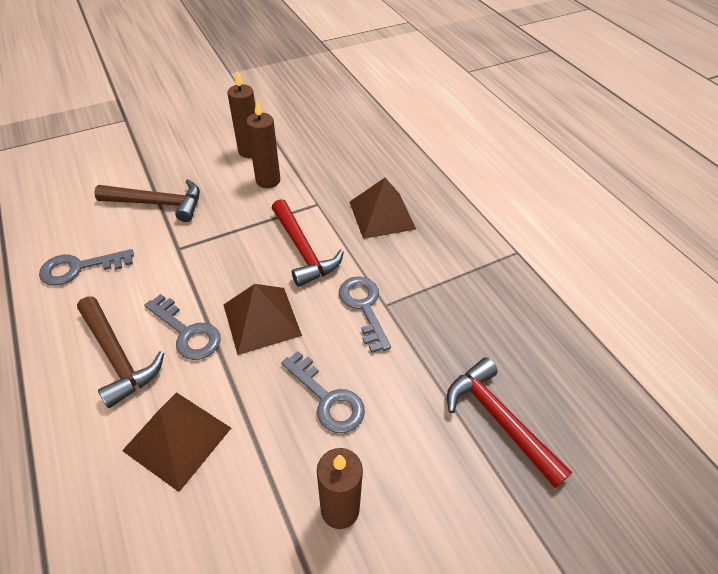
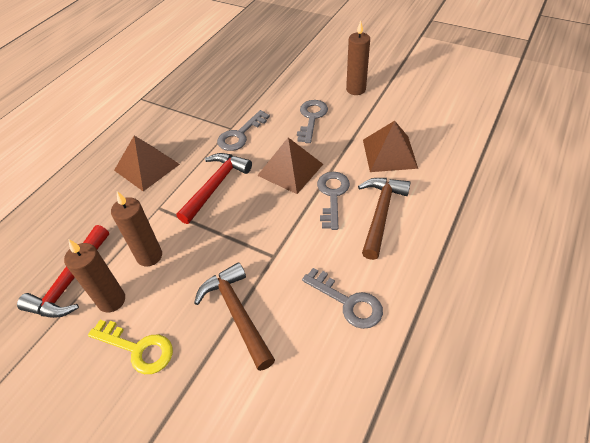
camera: 120 degrees left, 0 degrees up
(196, 151) = (138, 348): none -> yellow key
(498, 419) = (266, 67): red hammer -> red hammer (70, 281)

